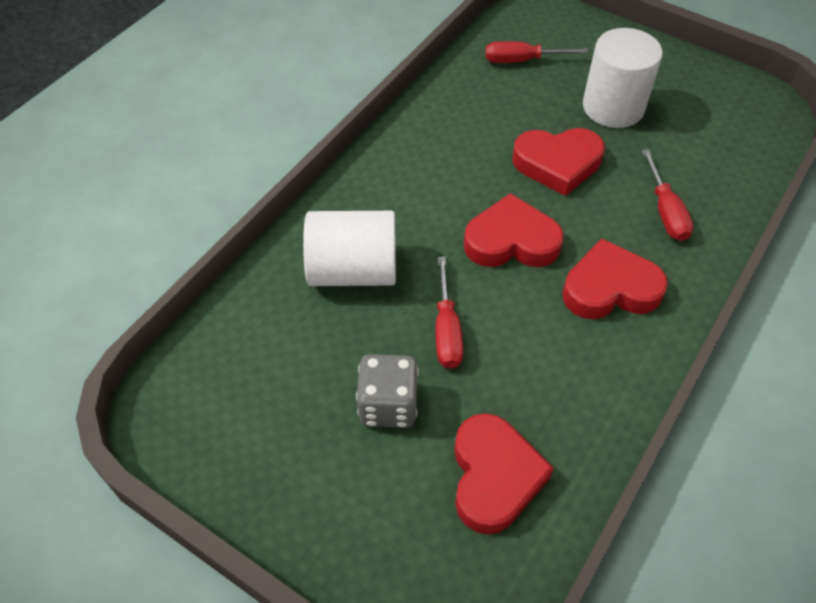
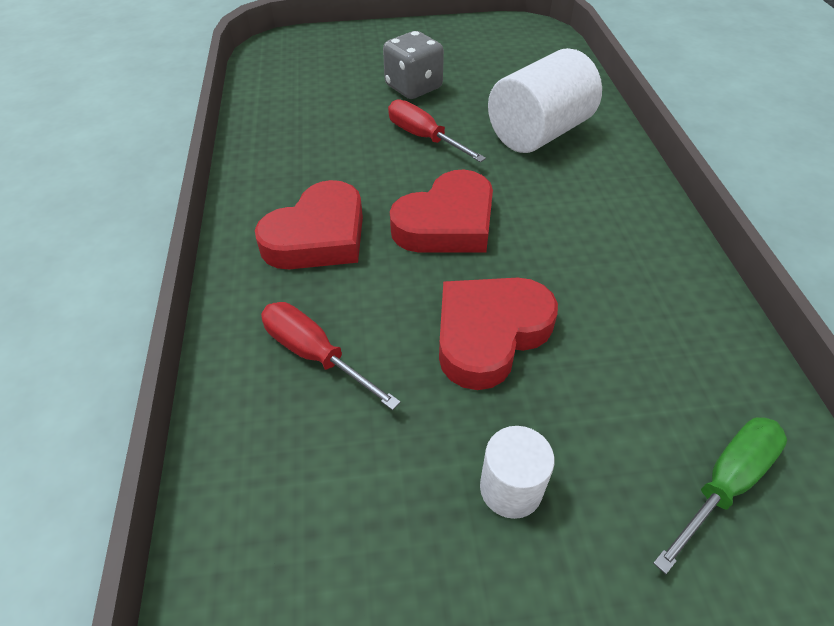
camera: 140 degrees right, 5 degrees down
(494, 477) = (310, 92): red heart -> none
(522, 60) = (725, 483): red screwdriver -> green screwdriver
(613, 107) = (511, 488): white cylinder -> white cylinder, size x0.52

